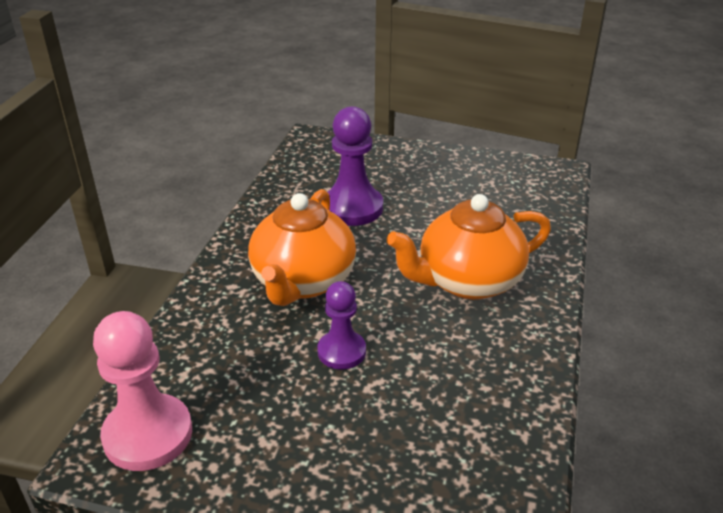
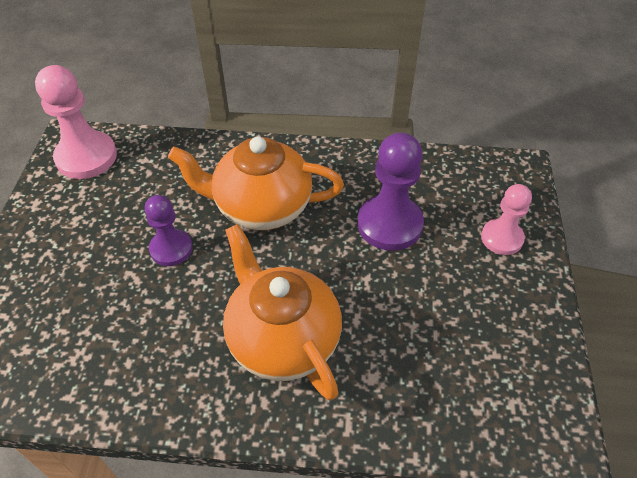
camera: 80 degrees right, 15 degrees up
(384, 158) = (502, 238): none -> pink pawn

